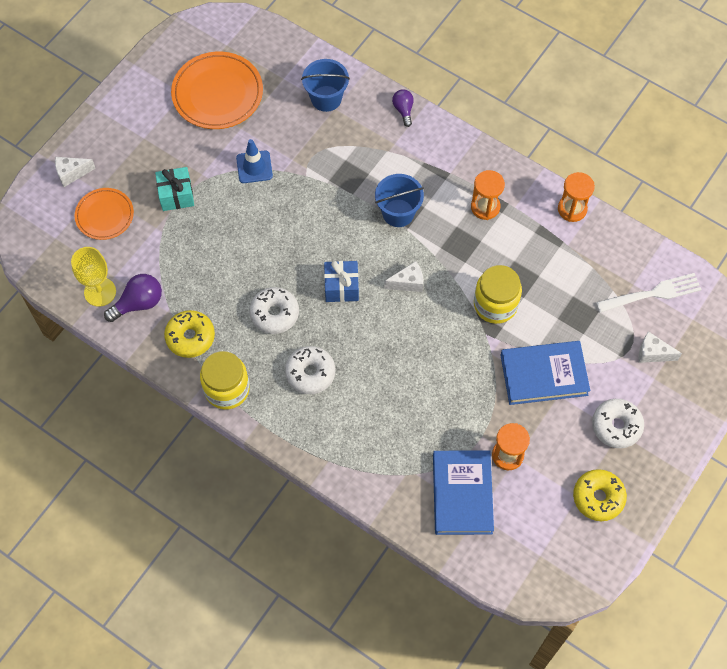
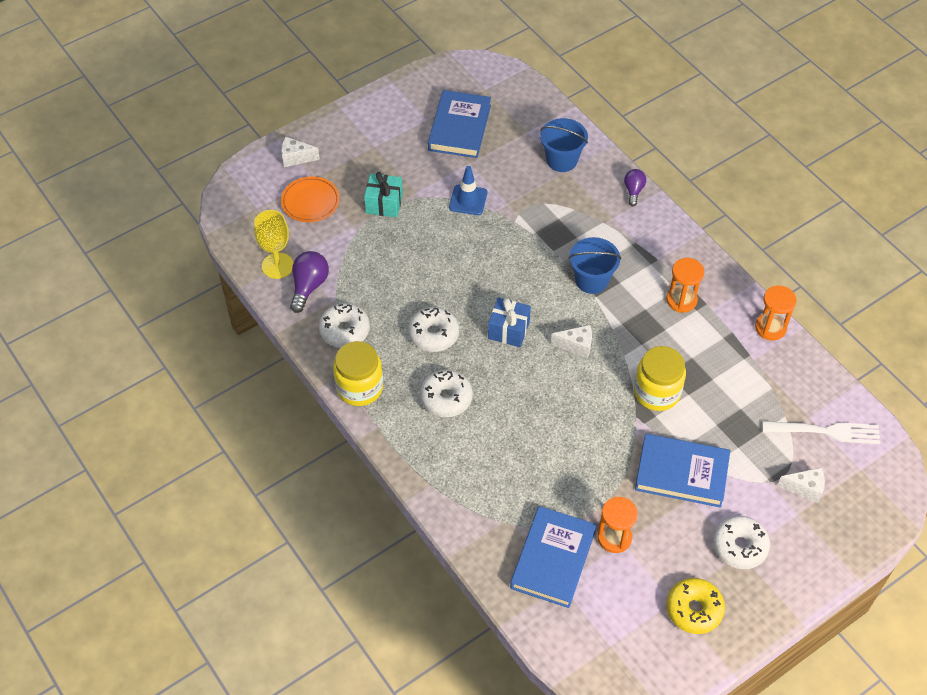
camera: 20 degrees right, 10 degrees down
(138, 303) = (309, 286): purple light bulb -> purple light bulb turned 60 degrees counterclockwise
(190, 337) = (344, 330): yellow donut -> white donut
(217, 93) = (459, 128): orange plate -> blue book
(652, 353) = (805, 488): white cheese -> white cheese turned 150 degrees clockwise

